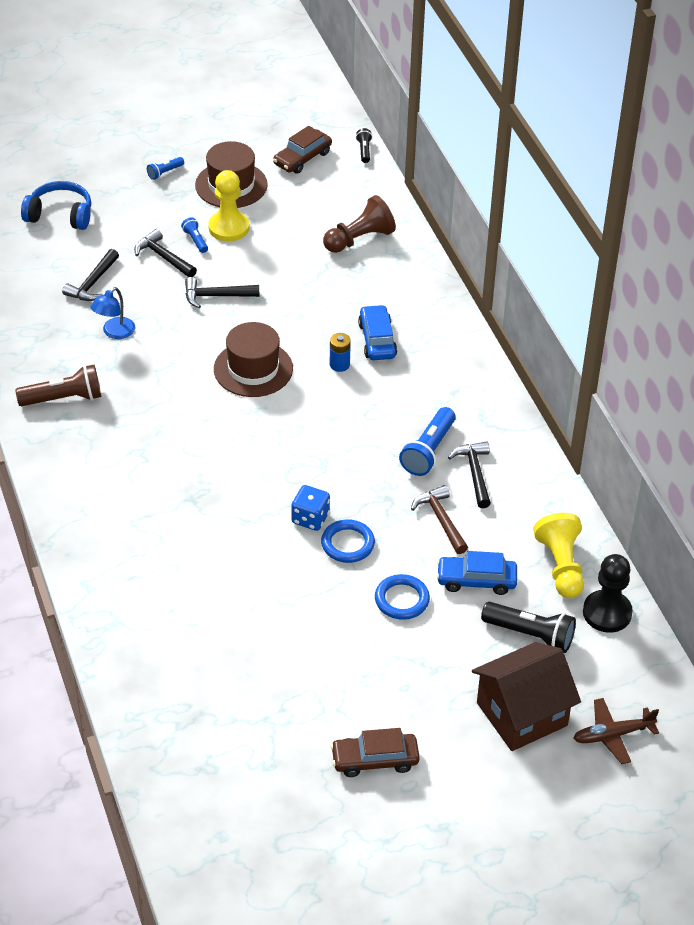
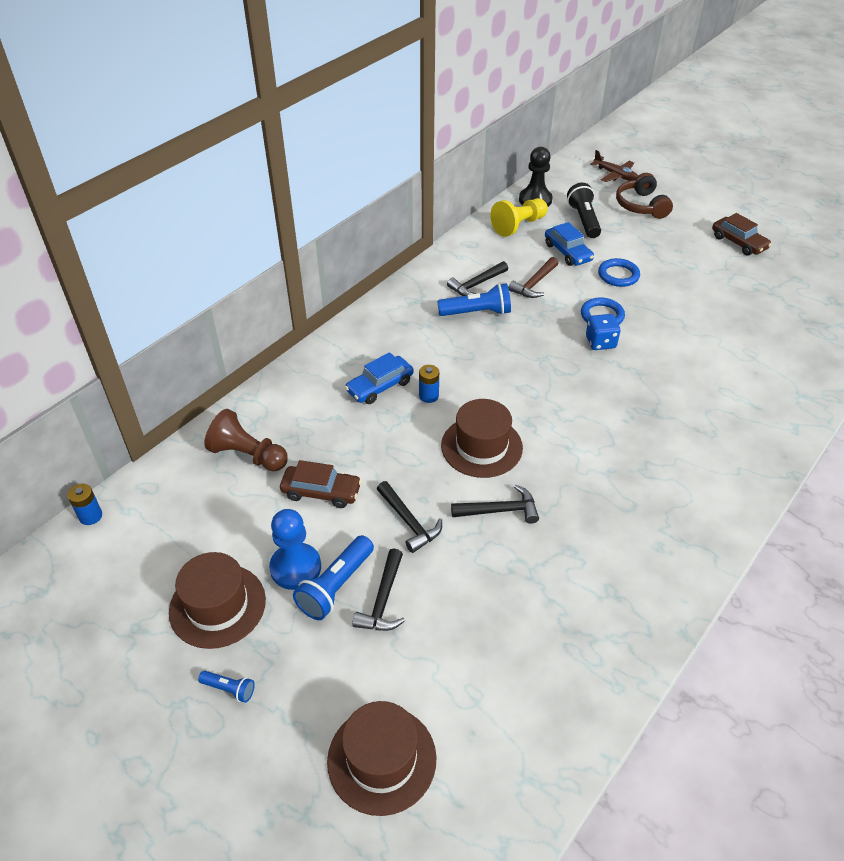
camera: 120 degrees left, 0 degrees up
(60, 215) = (382, 759): blue headphones -> brown hat
(64, 398) = (643, 563): brown flashlight -> none
(92, 283) = (472, 642): black hammer -> black hammer (500, 510)
(114, 332) = (526, 576): blue lamp -> none
(195, 240) = (336, 586): blue flashlight -> blue flashlight, size x1.91
(229, 228) = (295, 567): yellow pawn -> blue pawn
(302, 158) = (131, 563): brown car -> brown car (321, 492)
(364, 150) = (91, 516): black flashlight -> blue battery
(522, 714) = (641, 206): brown house -> brown headphones

